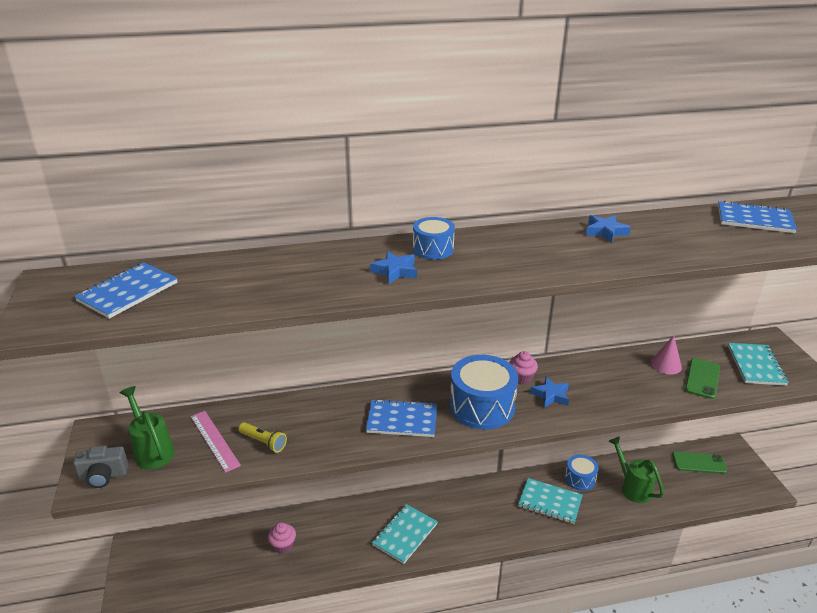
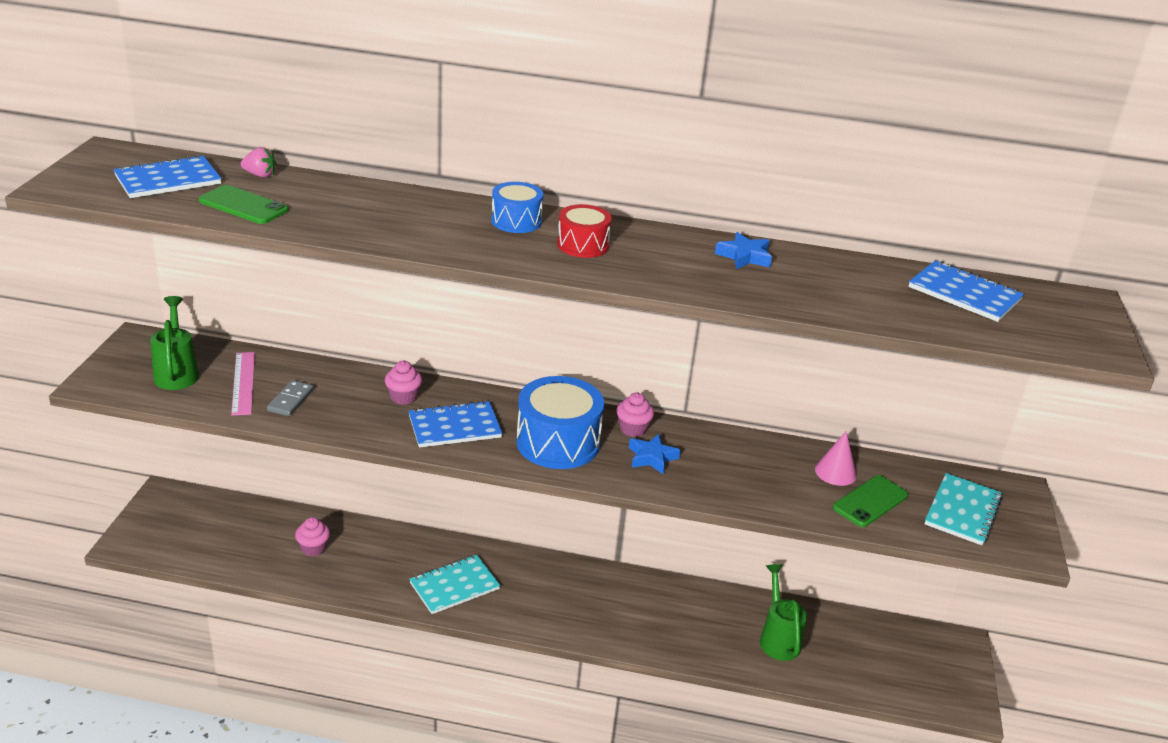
camera: 20 degrees right, 0 degrees up
(103, 476) = (116, 380): grey camera -> none
(202, 266) = (260, 175): none -> pink strawberry
(263, 442) = (291, 400): yellow flashlight -> grey domino
(347, 409) = (403, 397): none -> pink cupcake
(395, 271) = (450, 231): blue star -> none
(402, 420) = (454, 427): blue notebook -> blue notebook turned 45 degrees counterclockwise
(497, 254) = (583, 245): none -> red drum
(550, 502) = (655, 616): turquoise notebook -> none
(580, 479) = (715, 605): blue drum -> none
(699, 463) = (896, 644): green phone -> green phone (243, 205)

